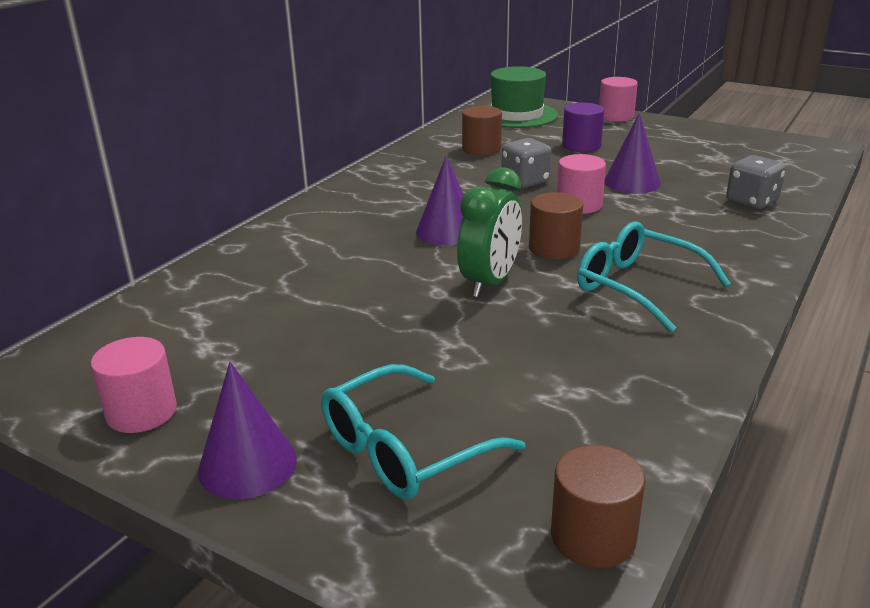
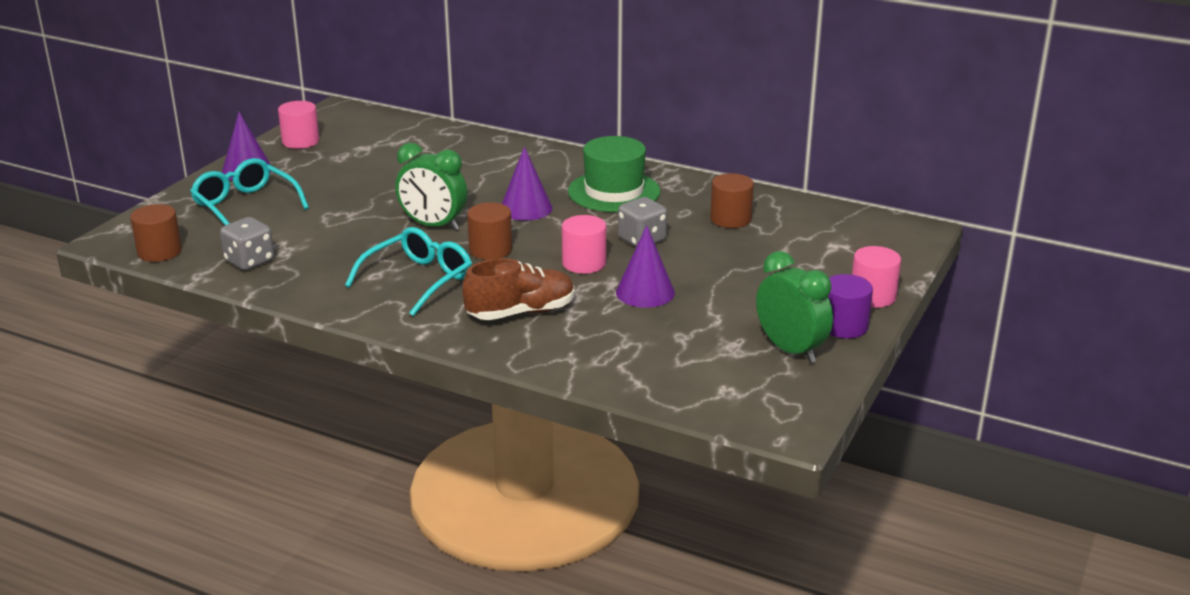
camera: 85 degrees right, 0 degrees up
(517, 115) = (855, 237): green hat -> green hat (614, 192)
(581, 146) = (753, 271): purple cylinder -> purple cylinder (844, 326)
(692, 232) = (521, 312): none -> brown shoe
(709, 141) = (790, 350): none -> green clock
(752, 201) = (597, 352): grey dice -> grey dice (249, 261)

